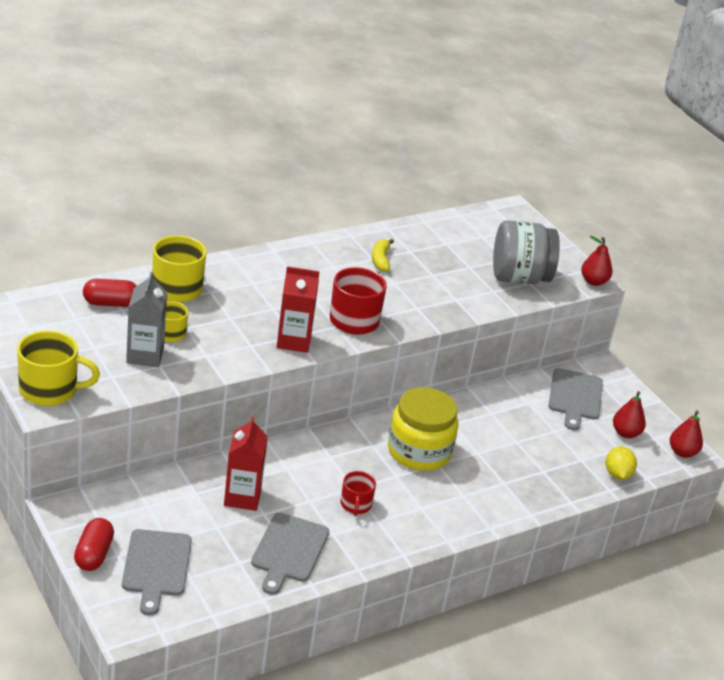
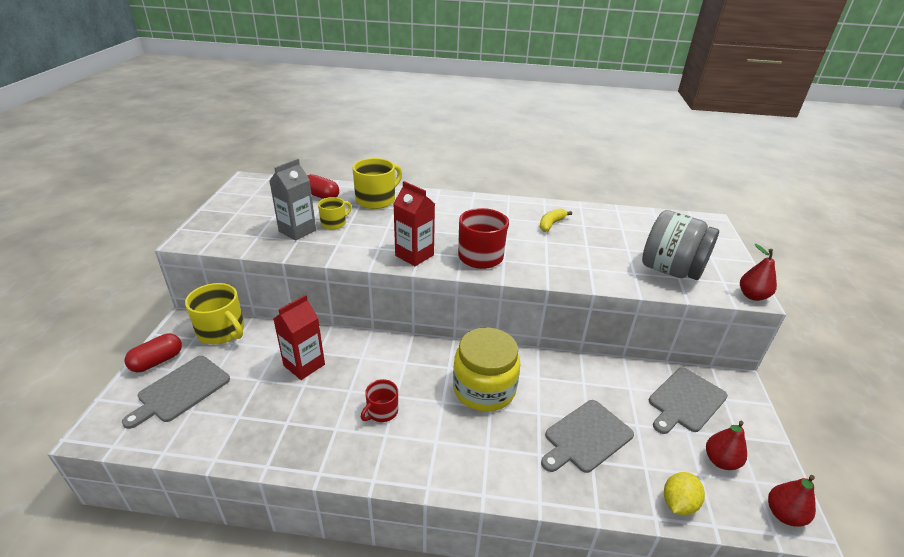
camera: 40 degrees right, 0 degrees up
(50, 390) = (209, 231): yellow mug -> yellow mug (222, 331)
(289, 550) = (285, 426): grey cutting board -> grey cutting board (586, 437)

